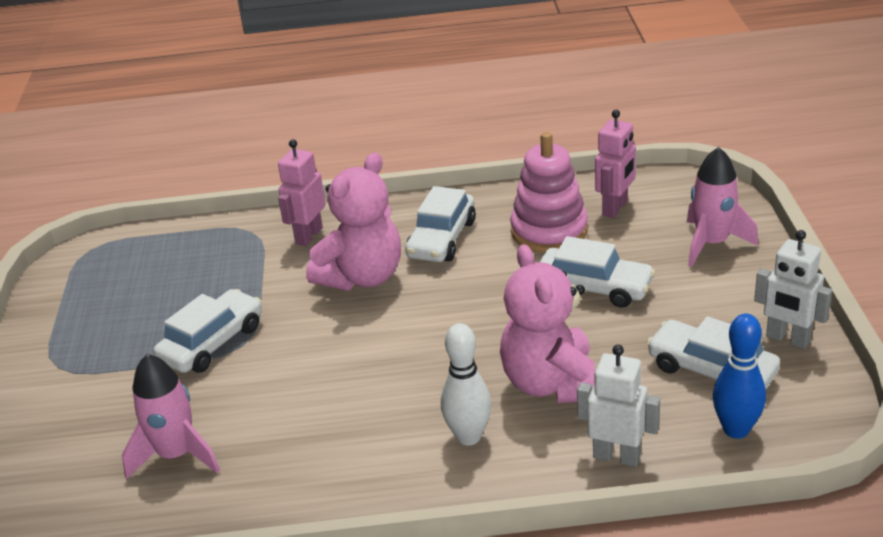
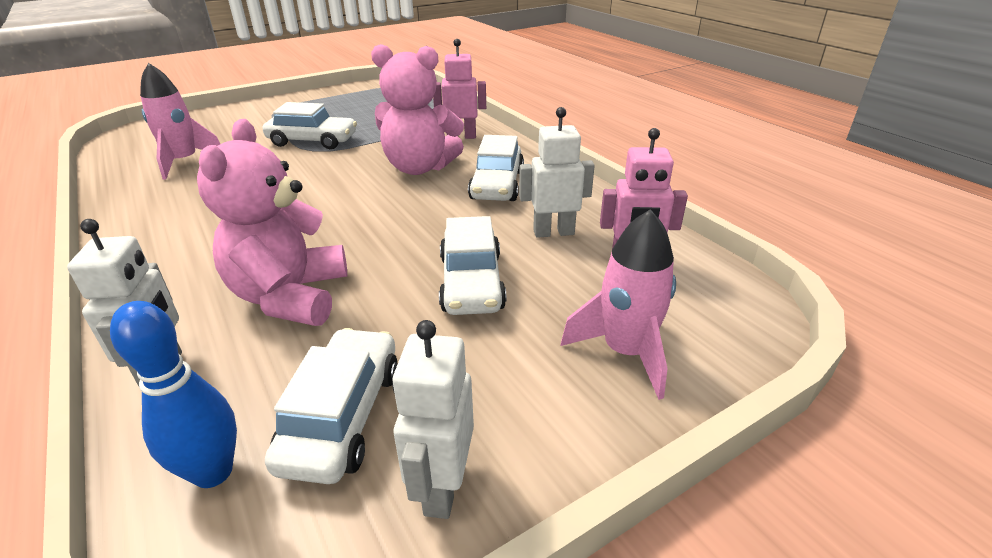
camera: 60 degrees right, 0 degrees up
(441, 239) = (497, 185): white car -> white car turned 75 degrees counterclockwise
(468, 436) = (202, 269): white bowling pin -> none
(549, 231) = (553, 232): pink stacking toy -> white robot
(553, 384) = (290, 296): pink teddy bear -> pink teddy bear turned 45 degrees counterclockwise

